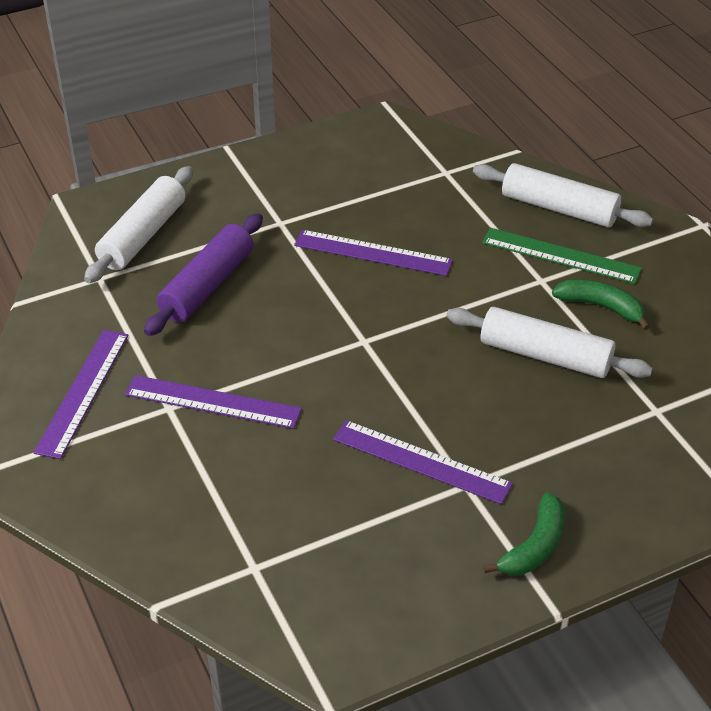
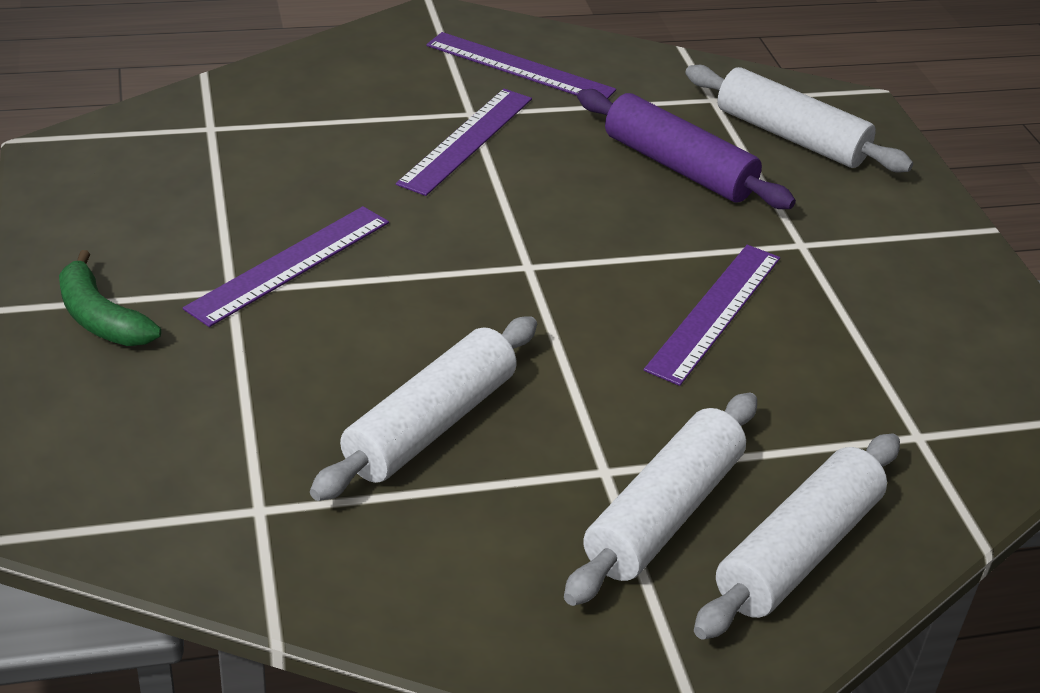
camera: 100 degrees right, 5 degrees down
(560, 255) = (662, 513): green ruler -> white rolling pin
(601, 307) = (517, 522): green banana -> none

